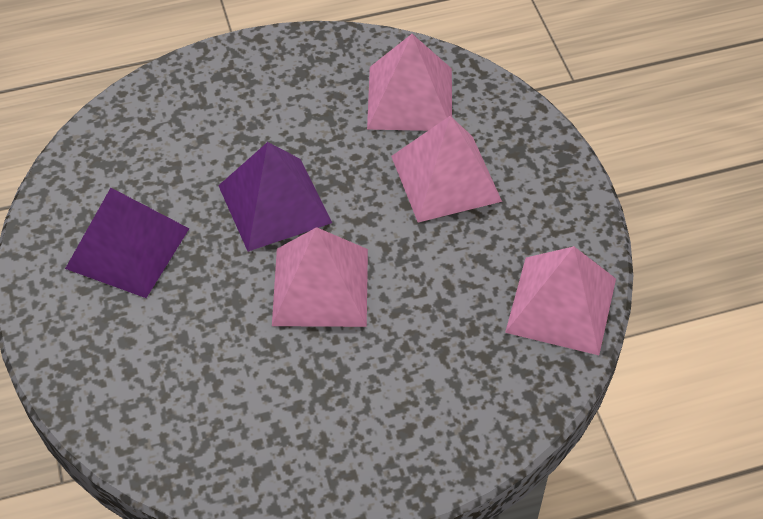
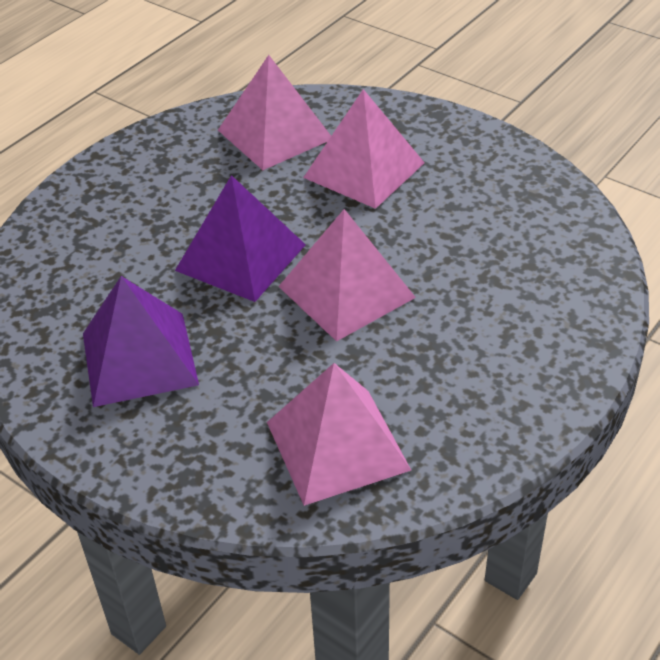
camera: 35 degrees left, 10 degrees down
(561, 305) = (545, 202): pink pyramid -> pink pyramid (337, 446)

